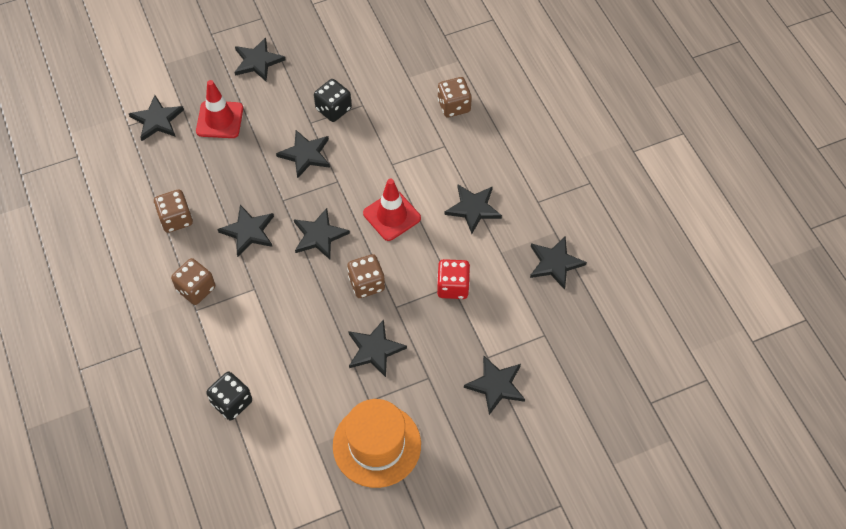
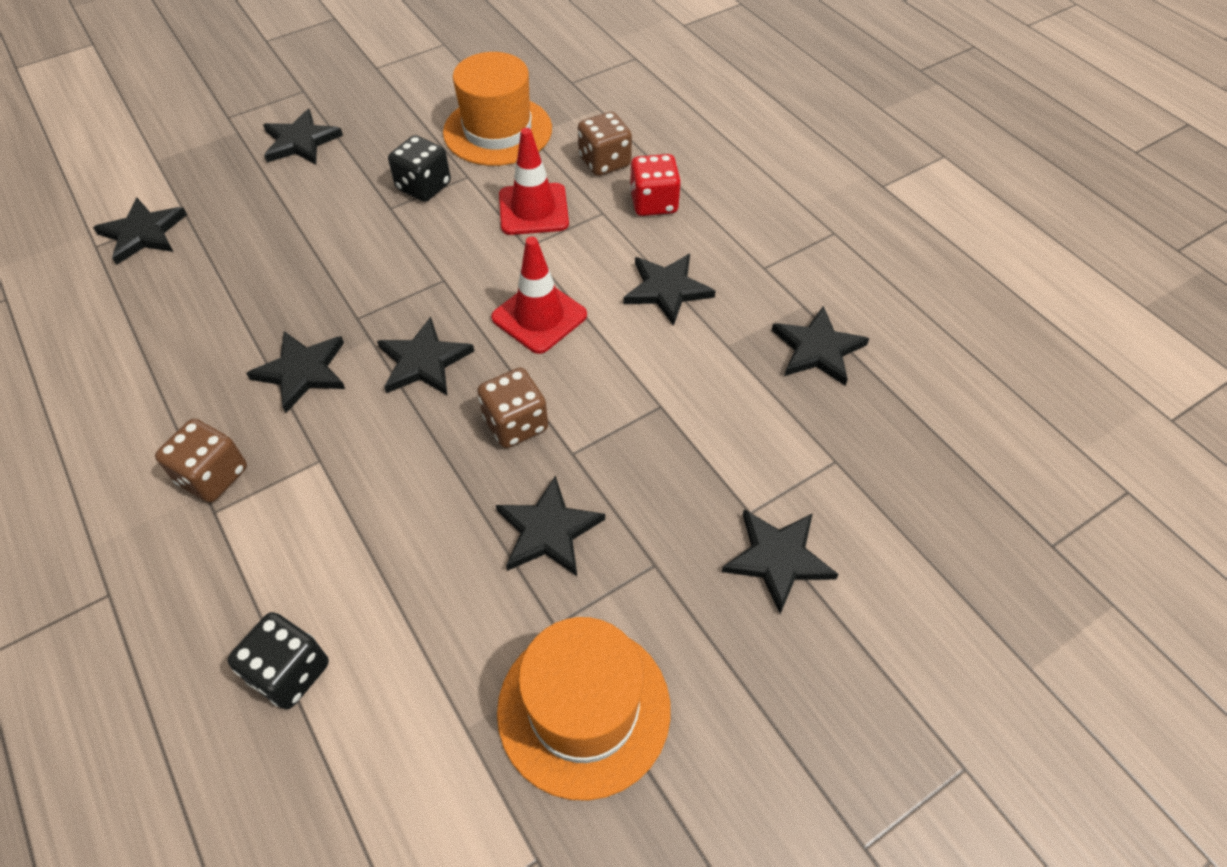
camera: 10 degrees left, 5 degrees down
(176, 219) = (175, 369): brown dice -> none
(219, 120) = (245, 221): red traffic cone -> red traffic cone (533, 209)
(305, 154) = (387, 250): black star -> none
(387, 70) = (497, 131): none -> orange hat
(453, 287) = (662, 407): red dice -> red dice (653, 203)

